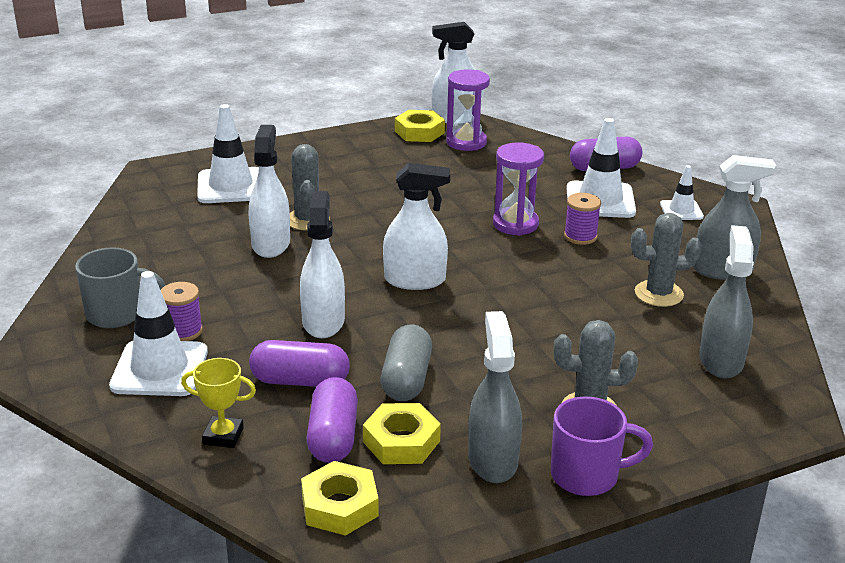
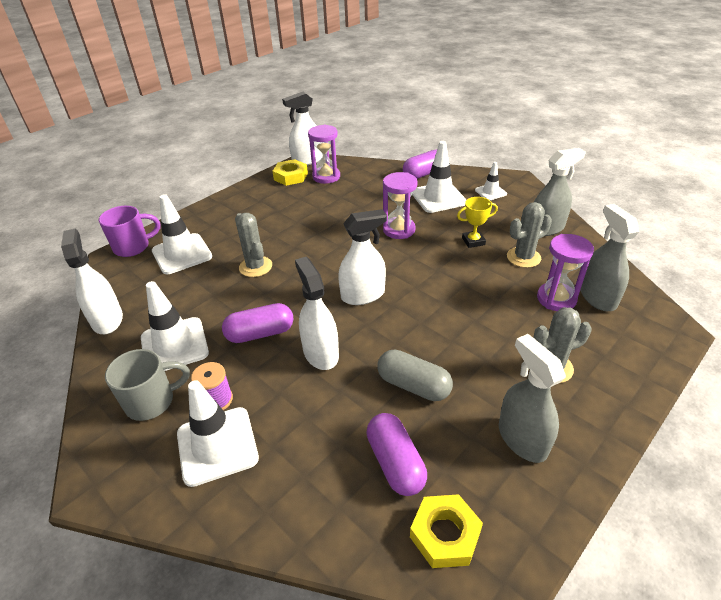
camera: 20 degrees left, 10 degrees up
(169, 272) = (174, 345): none -> white traffic cone
(223, 436) = (309, 497): yellow trophy -> yellow trophy (473, 241)
(271, 244) = (240, 295): white spray bottle -> white spray bottle (107, 320)
(300, 381) = (337, 416): purple capsule -> purple capsule (260, 333)
(401, 441) = (448, 447): yellow nut -> none
(406, 379) = (413, 385): grey capsule -> grey capsule turned 45 degrees counterclockwise
(580, 236) = (445, 228): purple spool -> none
(587, 475) = (592, 427): purple mug -> purple mug (133, 247)
(661, 347) = (556, 299): none -> purple hourglass

